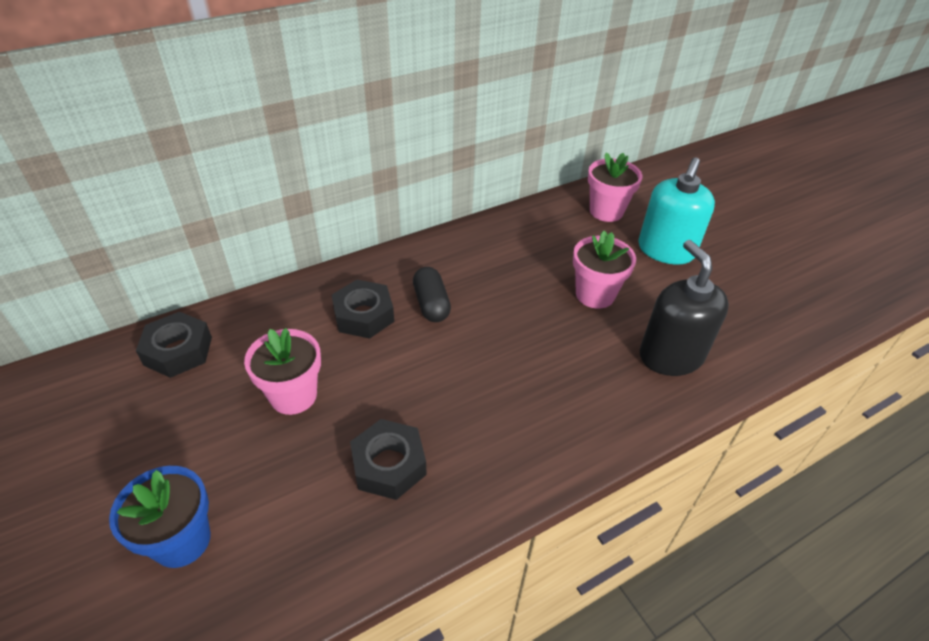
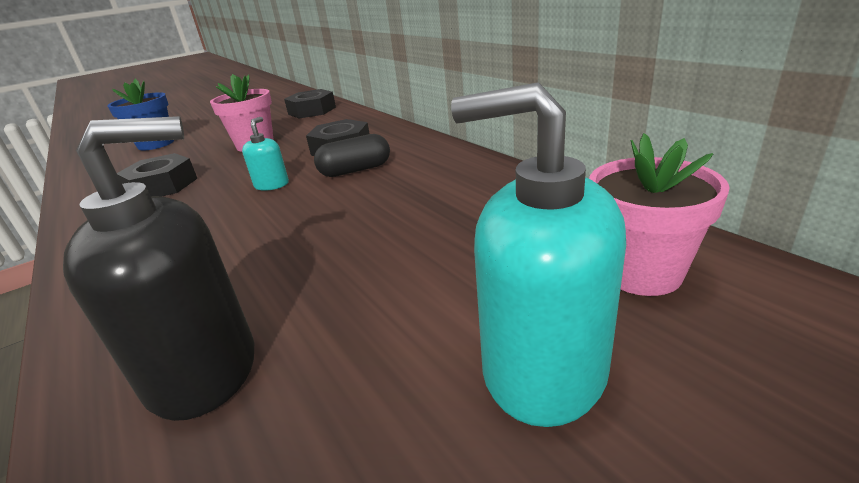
camera: 90 degrees right, 15 degrees down
(436, 360) = (272, 185): none -> turquoise soap dispenser
(595, 294) = (374, 274): pink flower pot -> none

